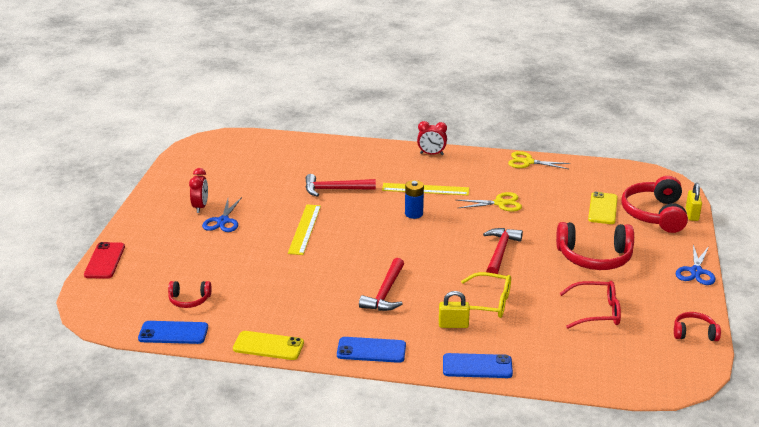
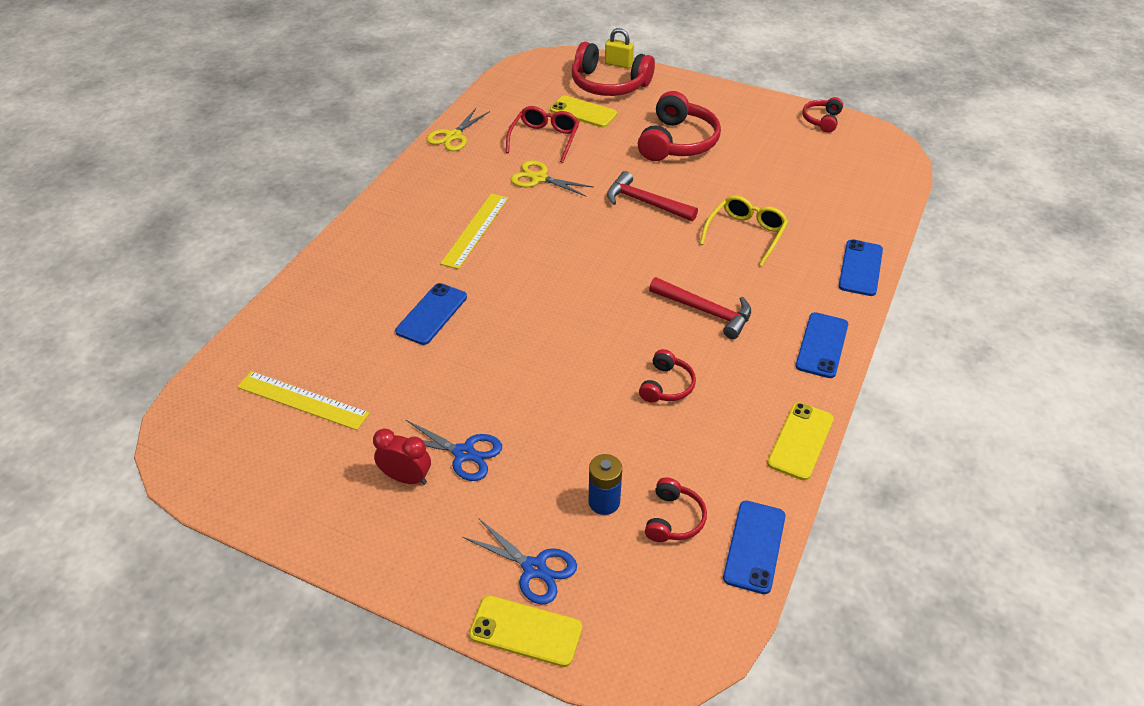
camera: 75 degrees left, 15 degrees up
(105, 261) = (526, 631): red phone -> yellow phone
(303, 284) = (666, 385): none -> red headphones
(304, 229) = (526, 362): yellow ruler -> yellow ruler (302, 400)
(334, 189) = (432, 314): red hammer -> blue phone
(414, 214) = (532, 252): blue battery -> blue battery (604, 502)
(431, 154) = (386, 206): red clock -> none
(453, 325) = (782, 269): yellow padlock -> none
(500, 203) = (539, 178): yellow scissors -> yellow scissors turned 75 degrees counterclockwise
(596, 312) = (777, 166): red glasses -> red glasses (544, 139)
(696, 272) = (722, 91): blue scissors -> blue scissors (535, 568)

